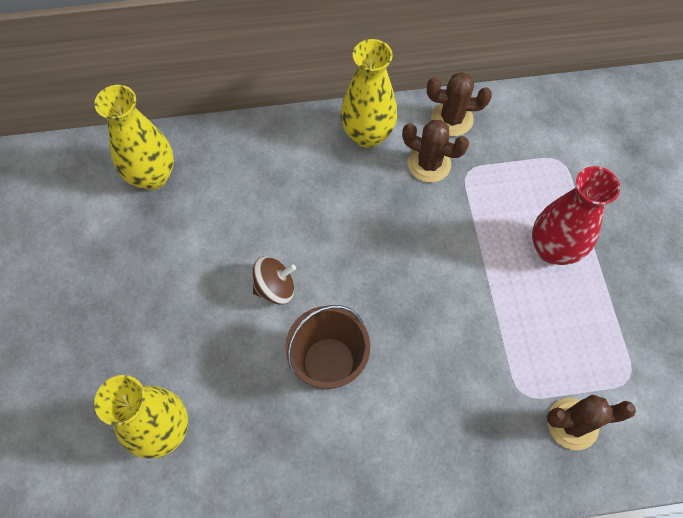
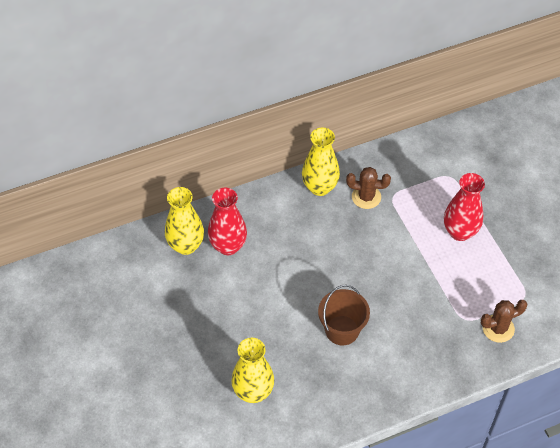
camera: 15 degrees left, 10 degrees down
(210, 191) = (228, 246): none -> red vase
(275, 288) = (293, 295): brown spinning top -> none
(452, 119) = (372, 165): brown cactus -> none

